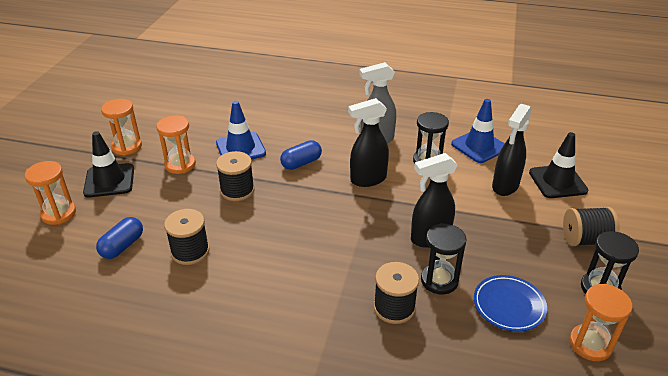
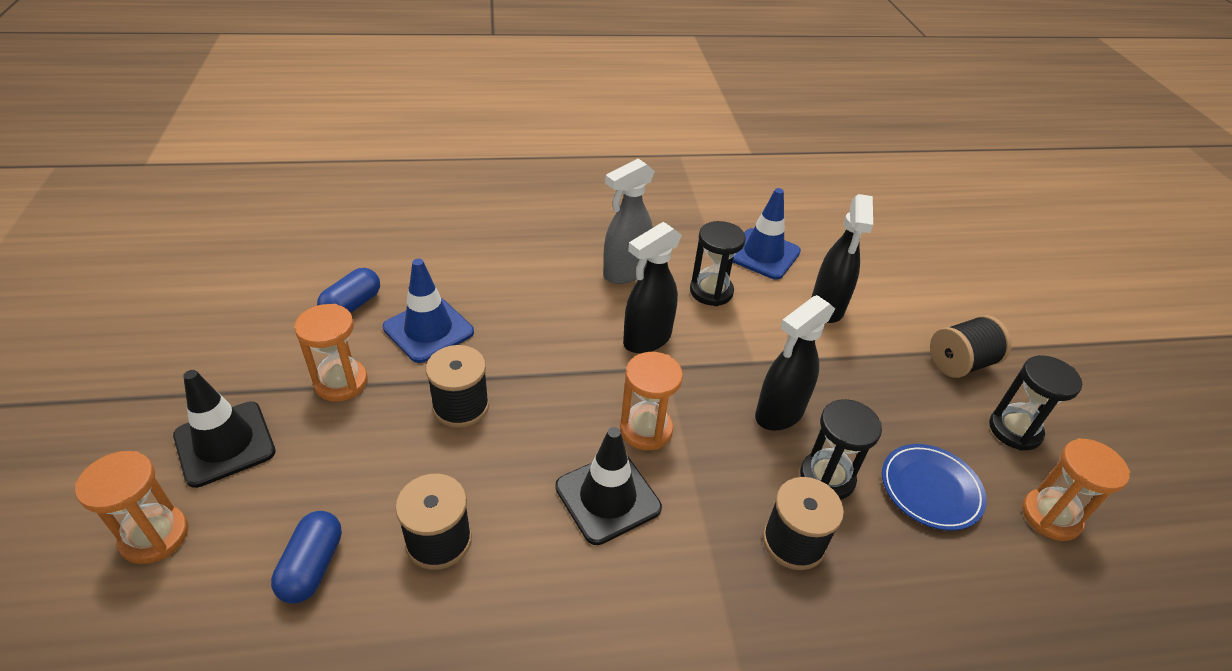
camera: 25 degrees left, 5 degrees up
(127, 147) = (227, 370): orange hourglass -> orange hourglass (646, 429)
(301, 163) = (536, 334): blue capsule -> blue capsule (352, 305)
(557, 181) = (883, 286): black traffic cone -> black traffic cone (608, 497)

